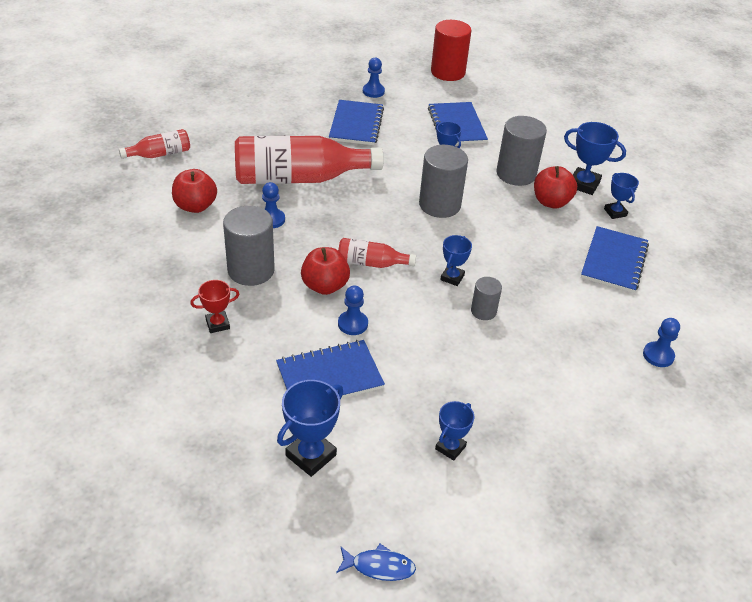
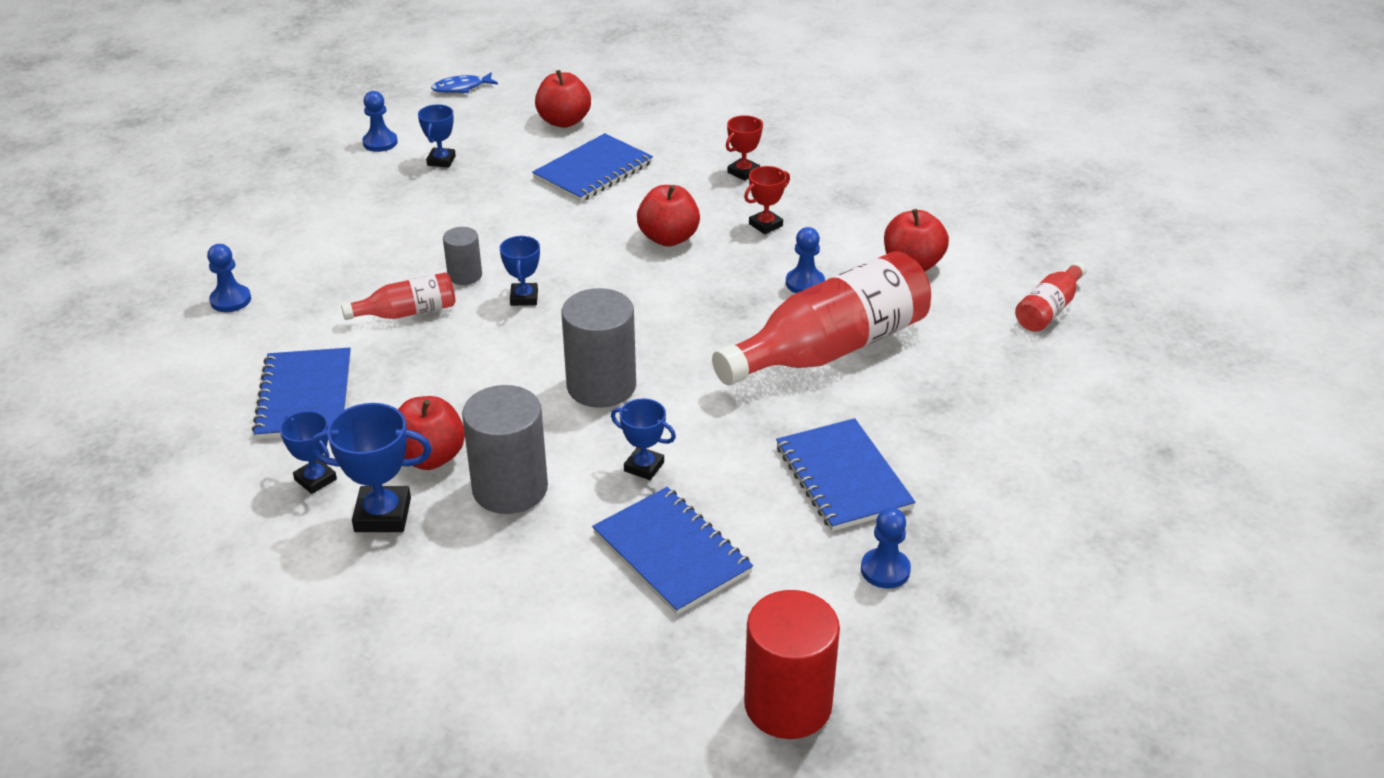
camera: 155 degrees right, 5 degrees down
(251, 270) = (765, 225): grey cylinder -> red trophy
(311, 455) = (564, 121): blue trophy -> red apple
(353, 324) = (606, 216): blue pawn -> blue pawn (380, 143)
(371, 263) = (635, 279): red bottle -> red bottle (407, 312)

